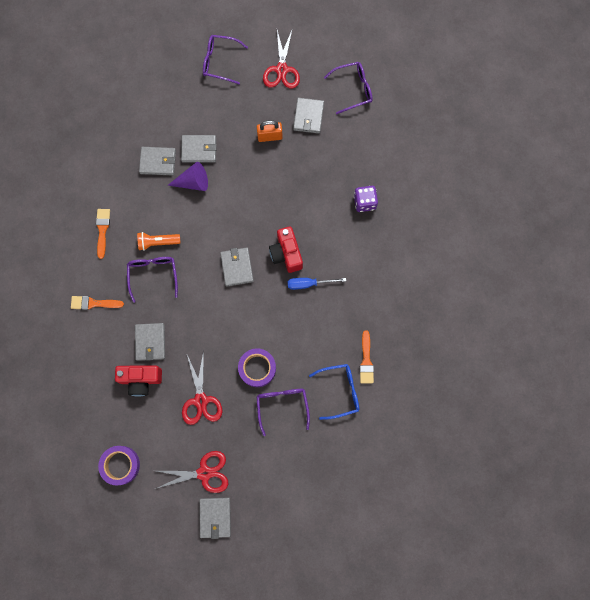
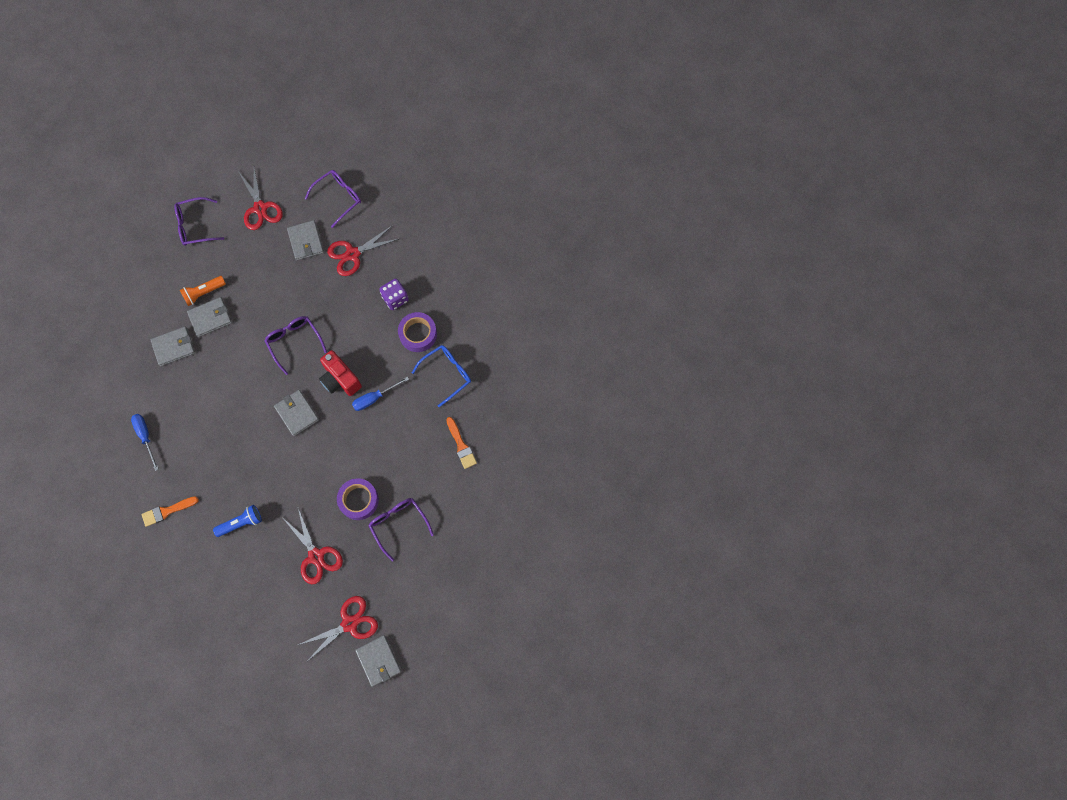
camera: 25 degrees left, 5 degrees down
(102, 230) = (145, 437): orange brush -> blue screwdriver
(120, 465) = (262, 655): purple tape -> purple tape (418, 334)
(141, 380) = (247, 563): red camera -> none
(150, 342) = (241, 523): grey wallet -> blue flashlight
(153, 275) = (216, 457): purple glasses -> purple glasses (294, 342)
(158, 242) = (207, 424): orange flashlight -> orange flashlight (203, 293)
(193, 182) = (218, 351): purple cone -> none
(270, 136) = (276, 276): orange padlock -> none
(340, 391) = (448, 485): blue glasses -> blue glasses (447, 374)
(344, 146) = (352, 254): none -> red scissors

